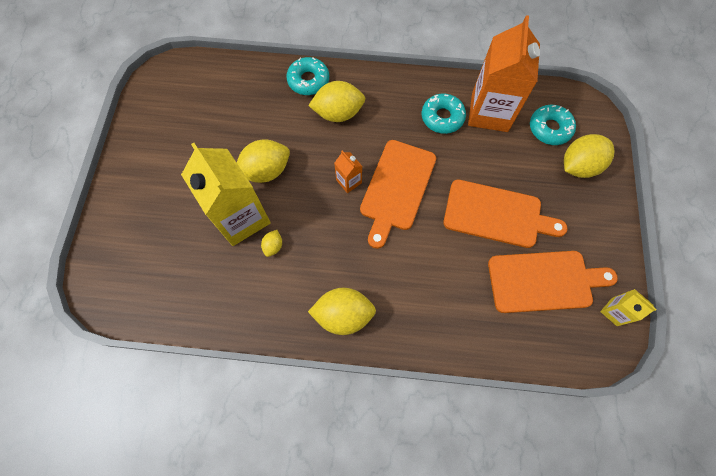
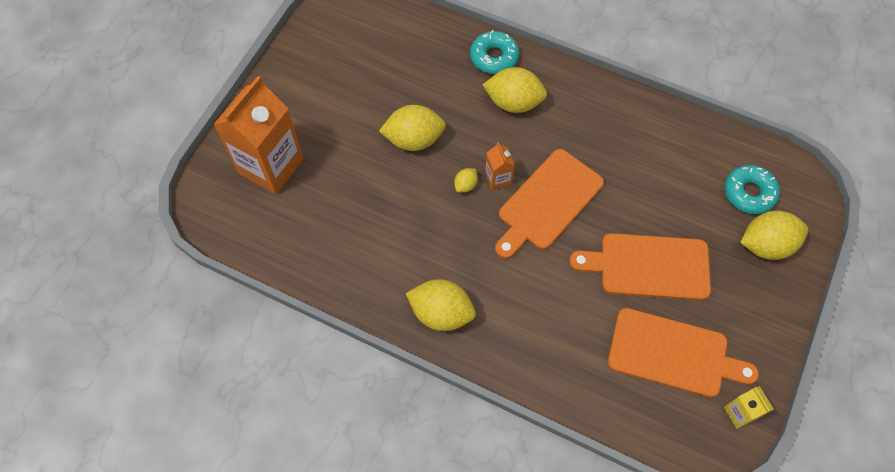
camera: 20 degrees right, 5 degrees down
(241, 218) = (371, 180): yellow carton -> none
(273, 246) = (394, 219): yellow lemon -> yellow lemon (465, 185)
(442, 117) = (628, 142): turquoise donut -> none
(489, 112) = (685, 153): orange carton -> orange carton (271, 166)
(497, 214) = (648, 266): orange cutting board -> orange cutting board turned 150 degrees clockwise

